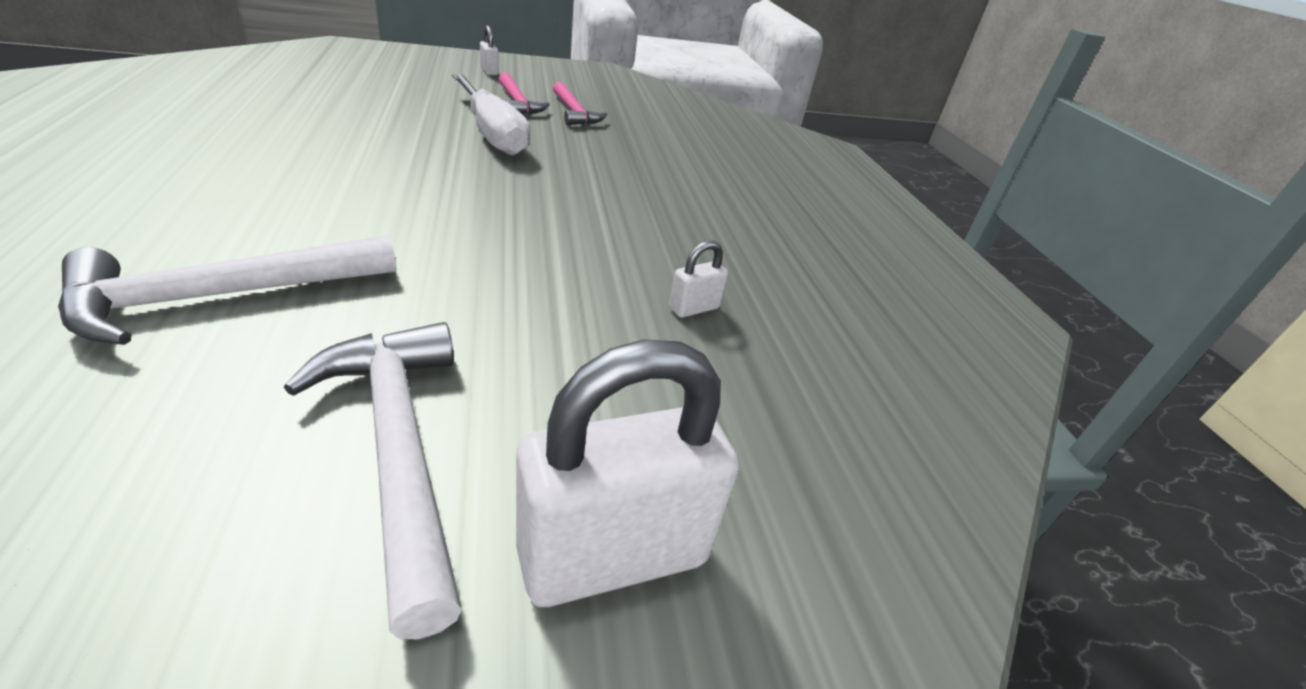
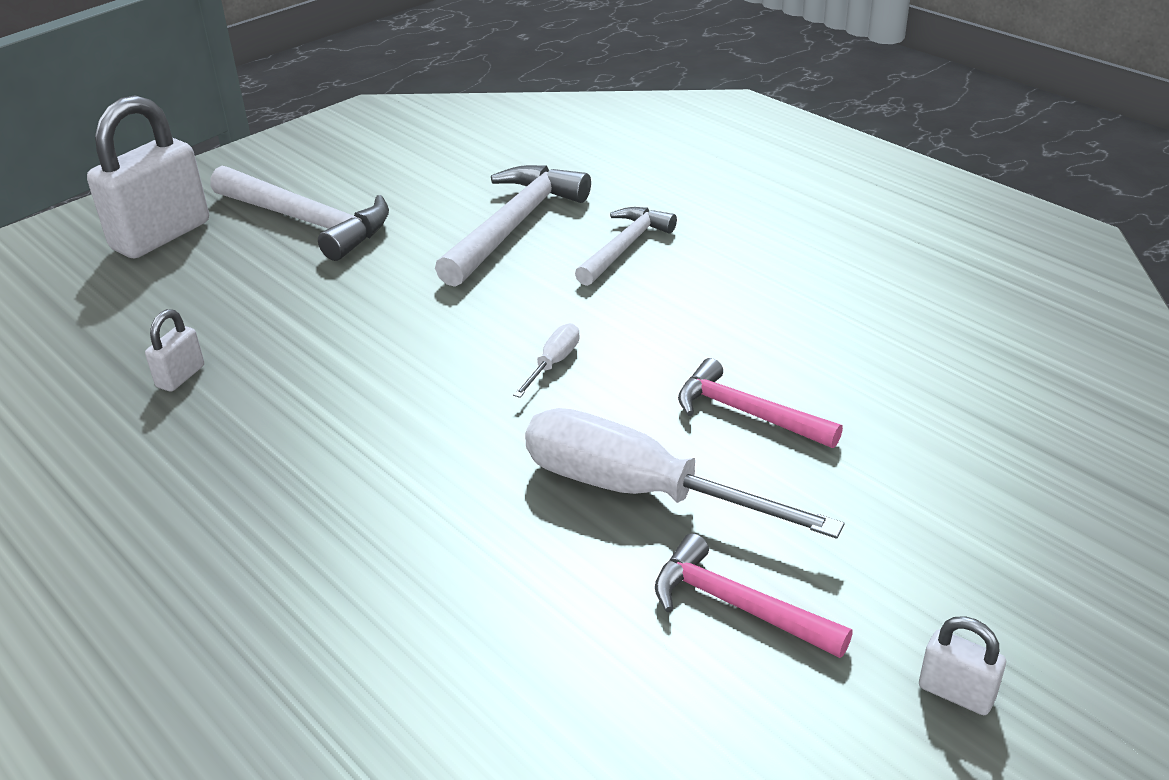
camera: 155 degrees right, 0 degrees up
(203, 224) = (624, 247): none -> white hammer
(428, 188) = (553, 363): none -> white screwdriver
(574, 112) = (629, 652): pink hammer -> pink hammer (747, 413)

